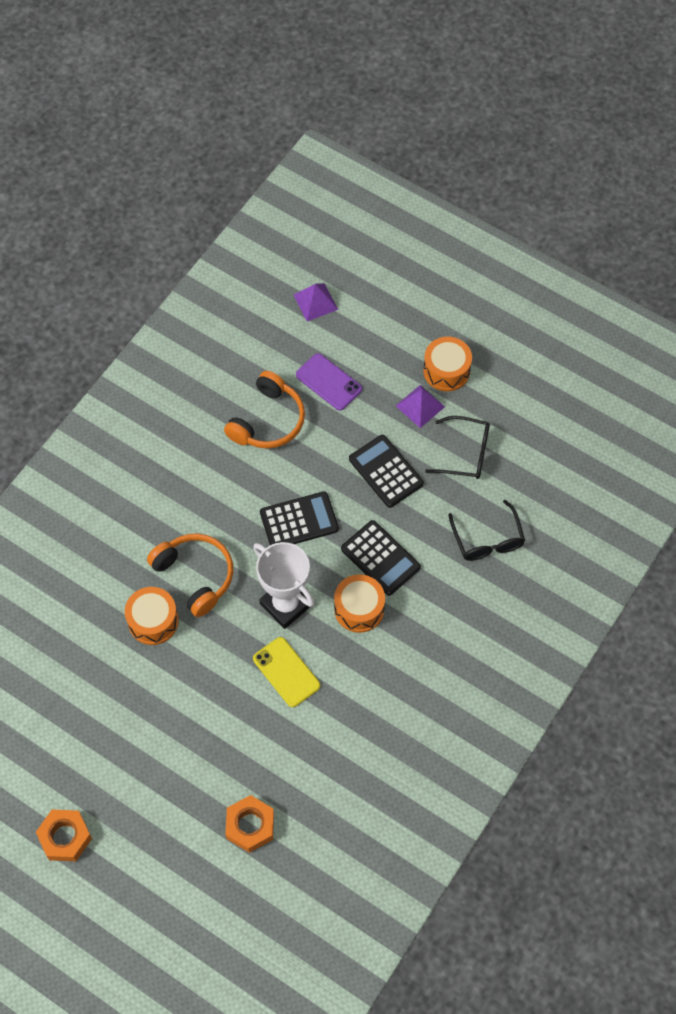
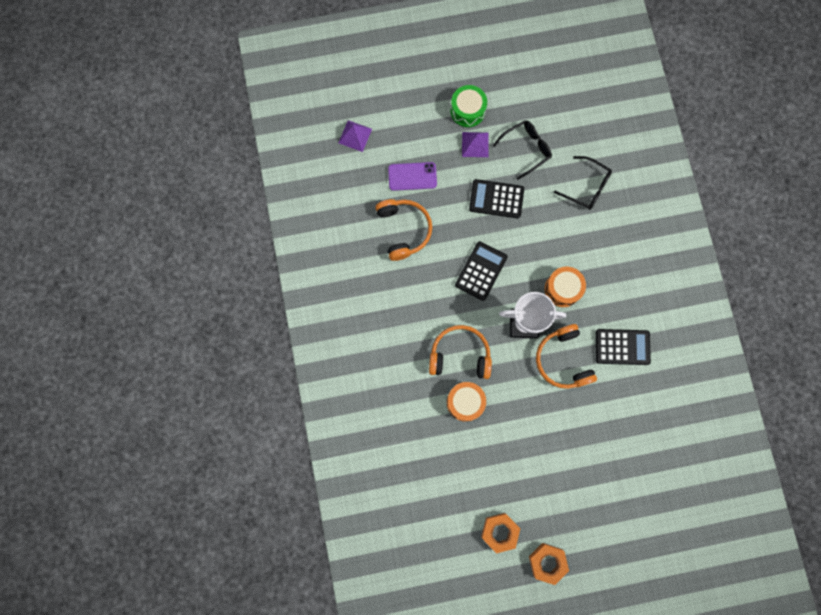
camera: 45 degrees left, 15 degrees up
(250, 826) = (631, 459): orange nut -> orange nut (499, 532)
(286, 672) = (562, 360): yellow phone -> orange headphones
(380, 558) = (544, 250): black calculator -> black calculator (622, 347)
(446, 371) = (467, 110): orange drum -> green drum

